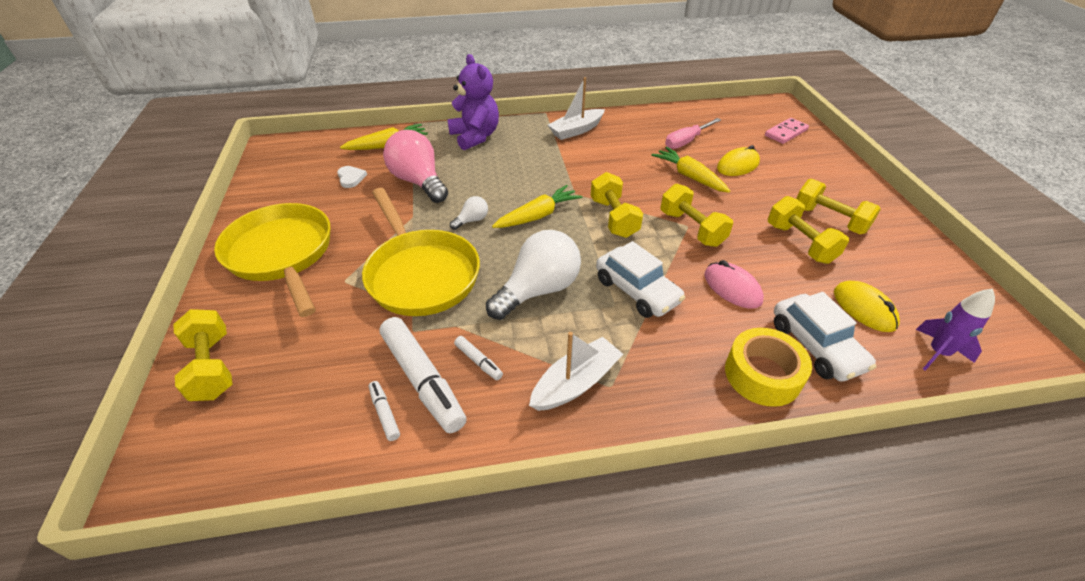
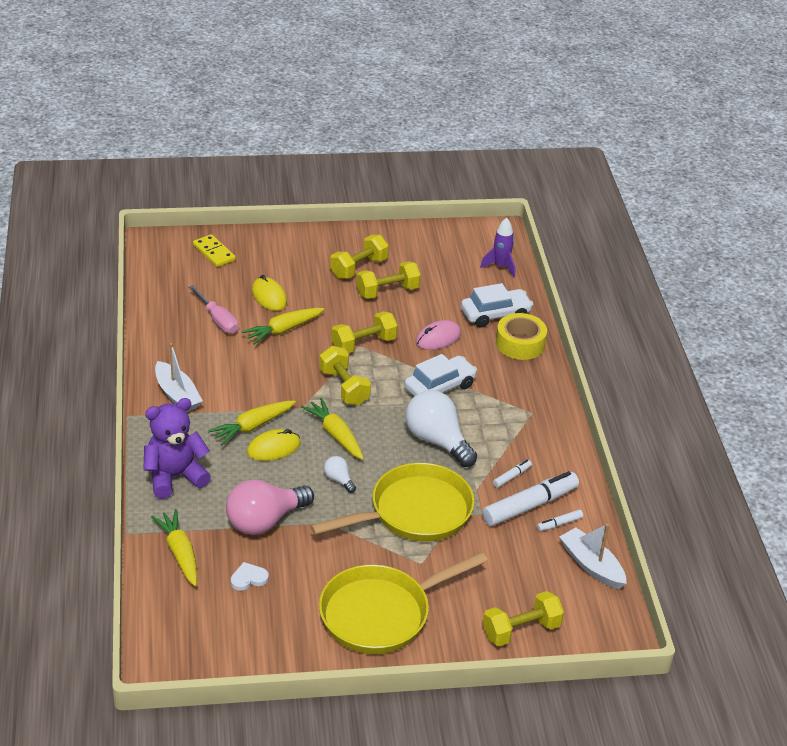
camera: 90 degrees left, 5 degrees down
(542, 168) = (252, 427): none -> yellow carrot
(576, 383) = (529, 429): white boat -> white boat (591, 565)
(614, 218) = (344, 387): yellow dumbbell -> yellow dumbbell turned 75 degrees clockwise
(786, 133) = (214, 253): pink domino -> yellow domino
(864, 309) = (461, 283): yellow mouse -> yellow mouse (273, 448)

